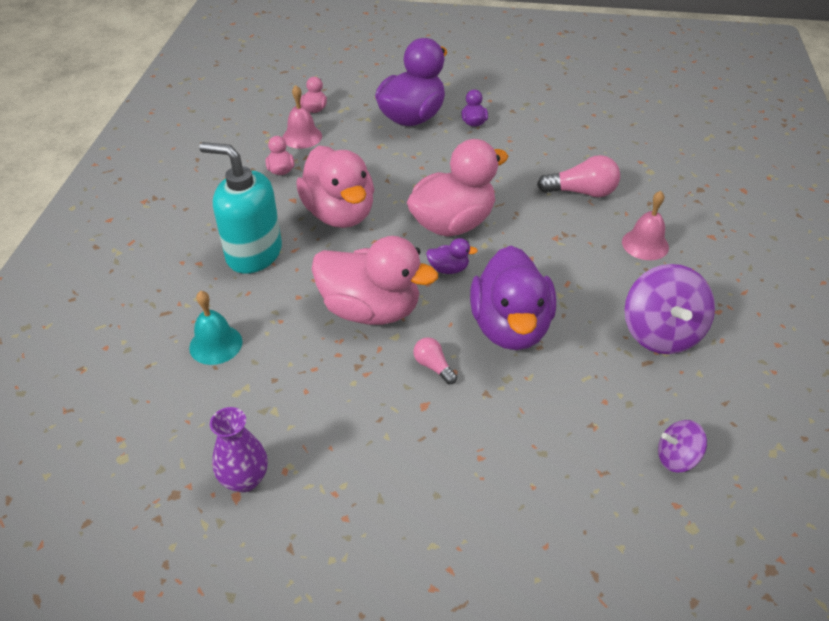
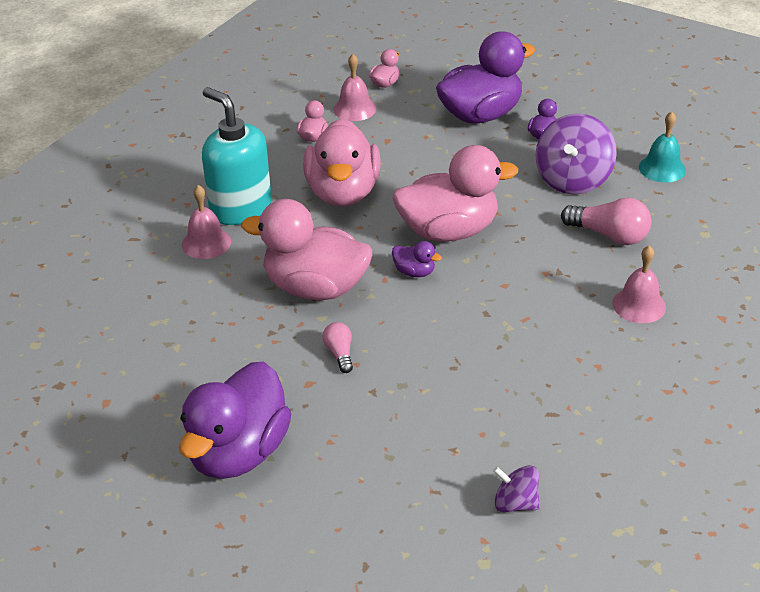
camera: 25 degrees right, 5 degrees down
(215, 344) = (160, 277): turquoise bell -> turquoise bell (662, 168)
(241, 296) = (206, 243): none -> pink bell
(245, 479) = (120, 392): purple vase -> none
(371, 309) = (315, 288): pink duck -> pink duck turned 150 degrees clockwise
(510, 327) = (437, 341): purple duck -> purple duck (238, 452)
(661, 333) = (588, 392): purple spinning top -> purple spinning top (572, 180)

